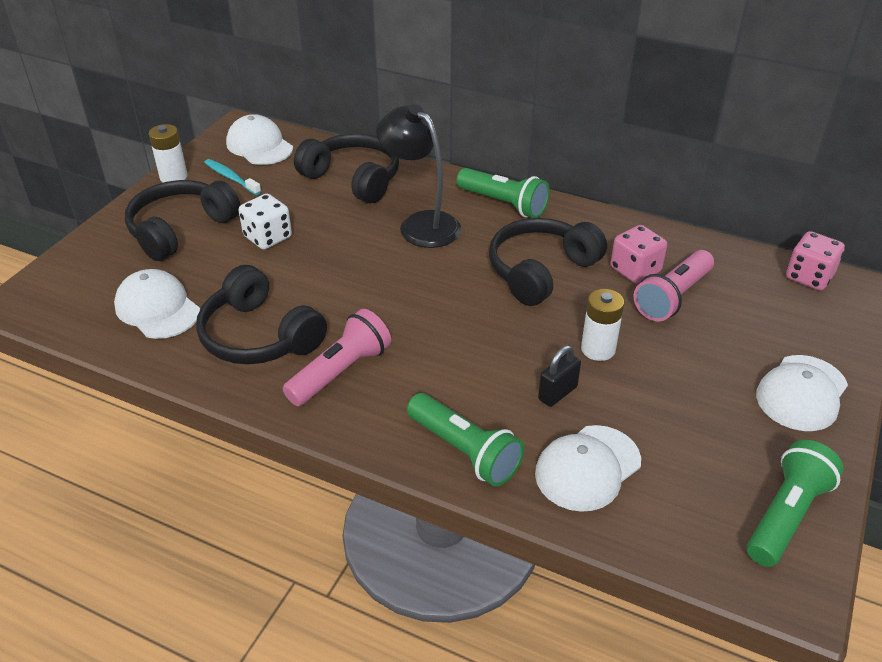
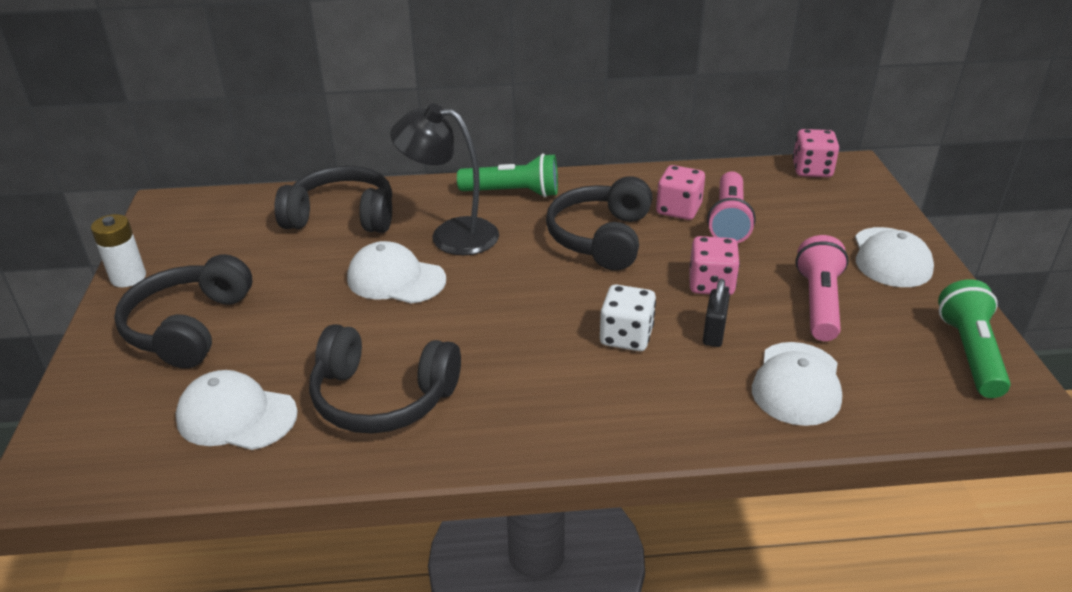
camera: 30 degrees left, 5 degrees down
(231, 178) = (201, 257): turquoise toothbrush -> none
(259, 146) = (206, 216): white cap -> white cap (396, 279)
(268, 237) = (300, 300): white dice -> white dice (626, 337)
(341, 371) = (501, 396): pink flashlight -> pink flashlight (819, 303)
(465, 451) = (684, 416): green flashlight -> none
(598, 349) = (711, 284): white battery -> pink dice

